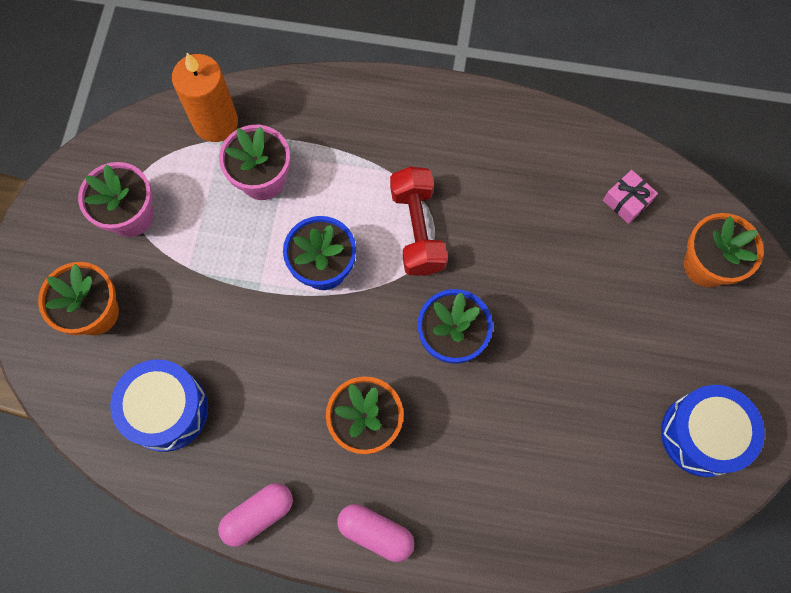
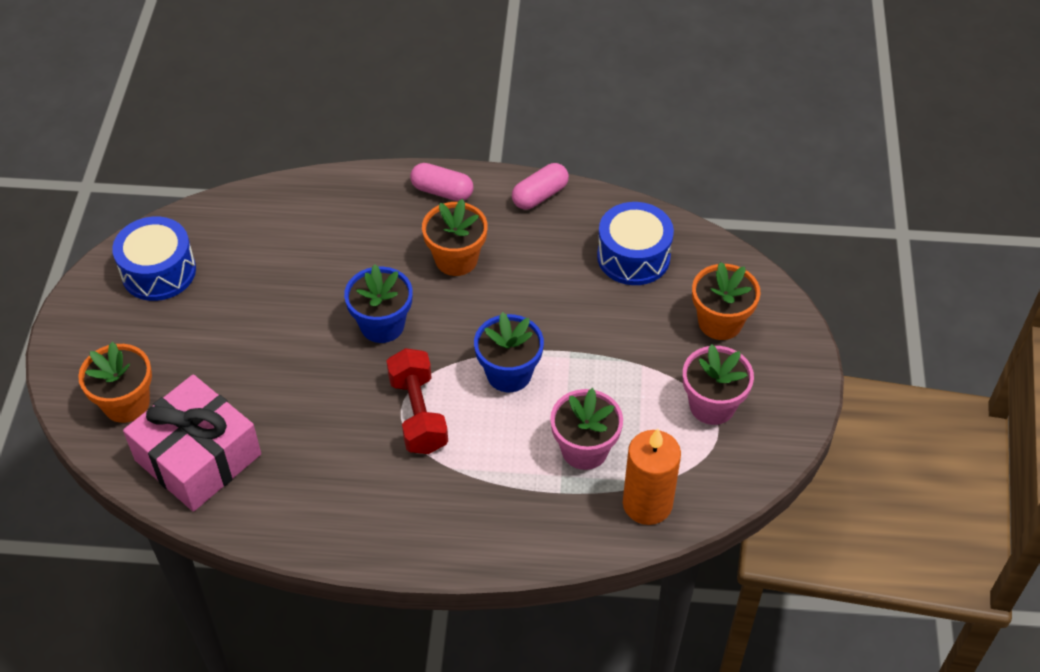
camera: 175 degrees right, 20 degrees down
(627, 201) = (198, 457): pink gift -> pink gift, size x2.43

